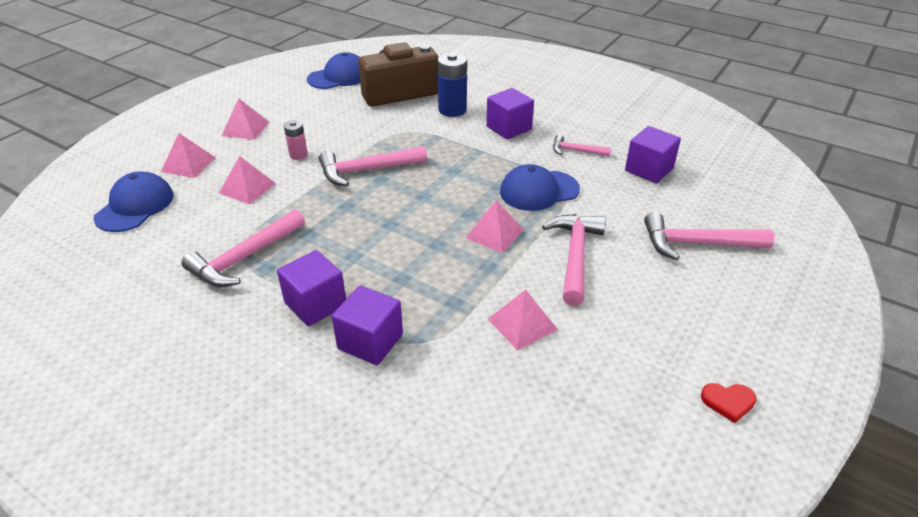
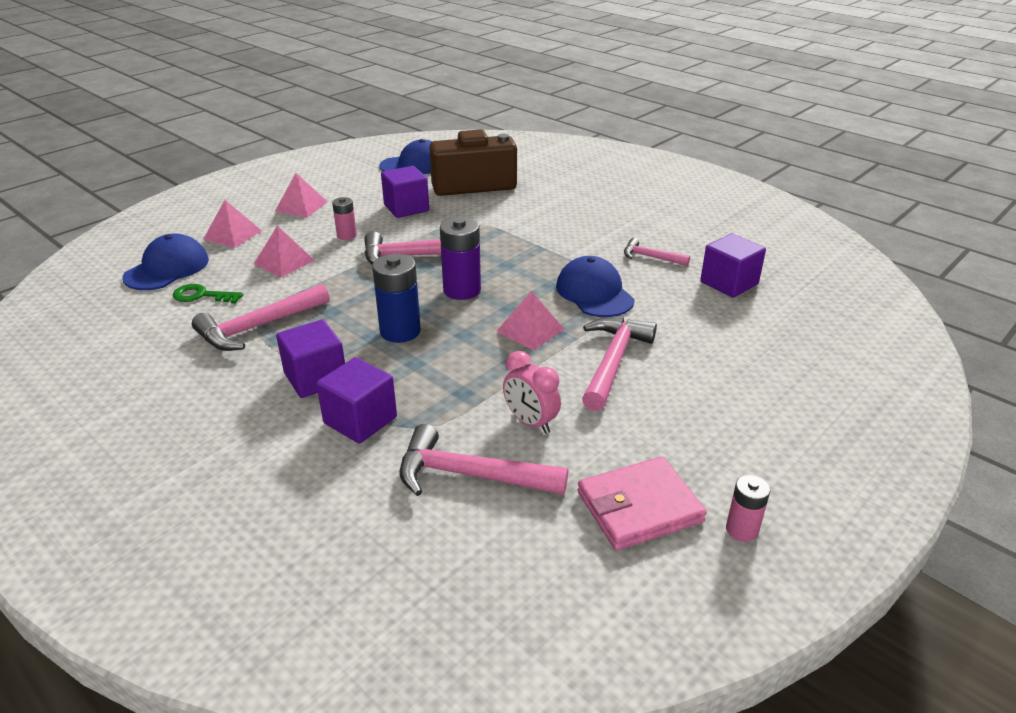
camera: 10 degrees right, 5 degrees down
(179, 231) = (202, 295): none -> green key
(421, 200) = (462, 290): none -> purple battery
(452, 110) = (525, 206): blue battery -> blue battery (400, 331)
(509, 128) = (582, 228): purple cube -> purple cube (406, 208)
(522, 324) = (530, 422): pink pyramid -> pink clock
(539, 191) = (594, 293): blue cap -> blue cap turned 75 degrees clockwise
(638, 393) = (639, 507): none -> pink wallet
(697, 244) = (760, 364): pink hammer -> pink hammer (470, 475)
(728, 402) = (742, 530): red heart -> pink battery

